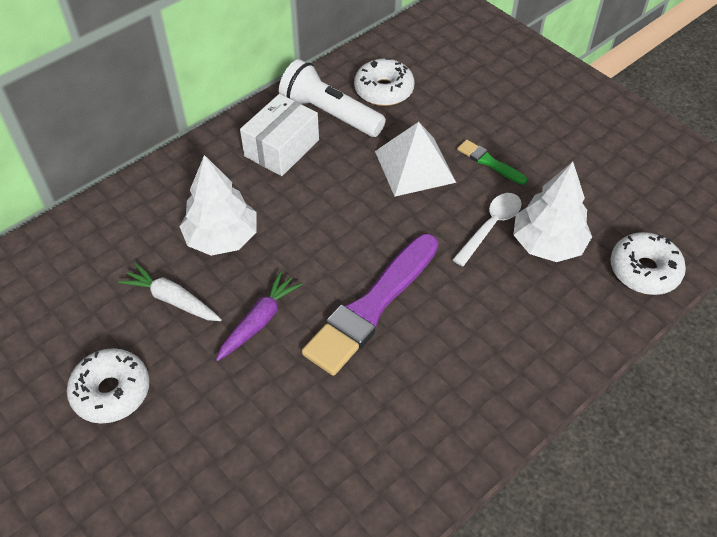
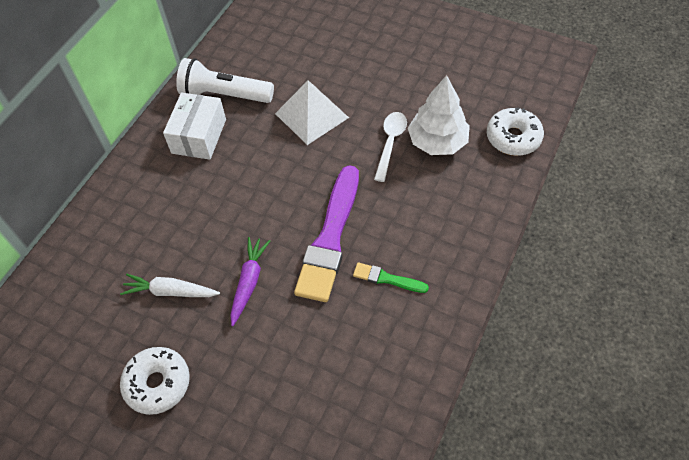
camera: 20 degrees left, 5 degrees up
(222, 237) = (186, 226): white tree -> none
(384, 90) = (258, 61): white donut -> none
(489, 162) = (366, 93): green brush -> green brush (387, 279)

